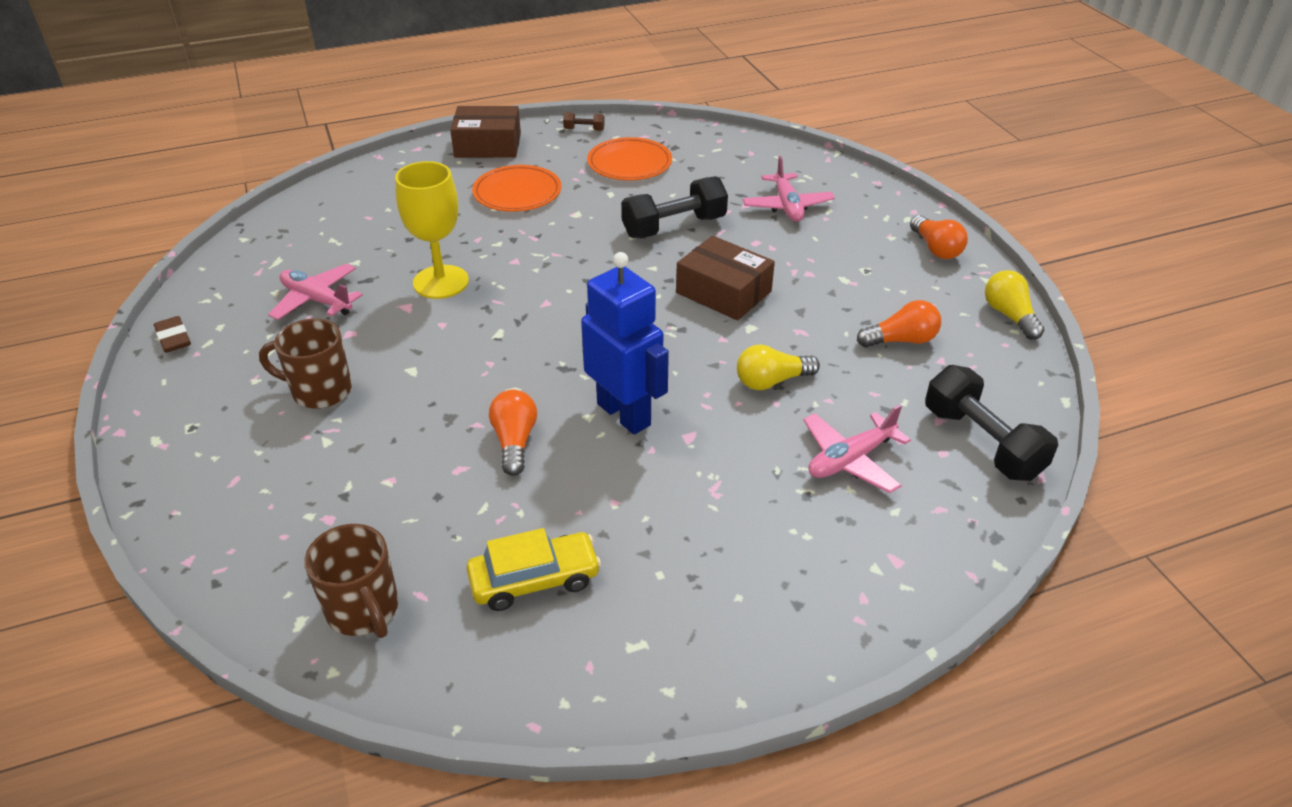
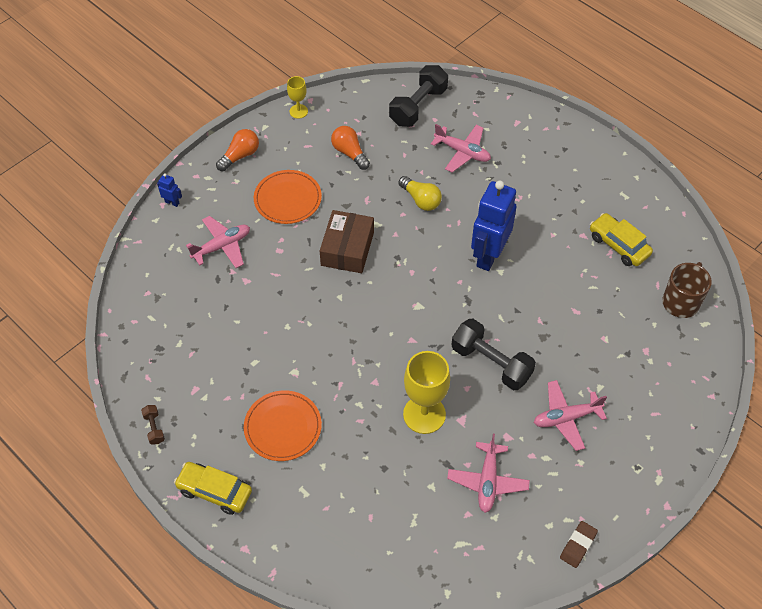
camera: 115 degrees left, 15 degrees up
(319, 391) = (566, 418): brown mug -> pink plane
(488, 145) = (214, 491): brown box -> yellow car
(514, 442) = (541, 296): orange light bulb -> none
(629, 163) = (200, 368): orange plate -> orange plate (288, 199)
(674, 227) = (282, 303): black dumbbell -> black dumbbell (491, 363)
(876, 188) = (172, 202): none -> blue robot
(1009, 316) = (298, 111): yellow light bulb -> yellow goblet

